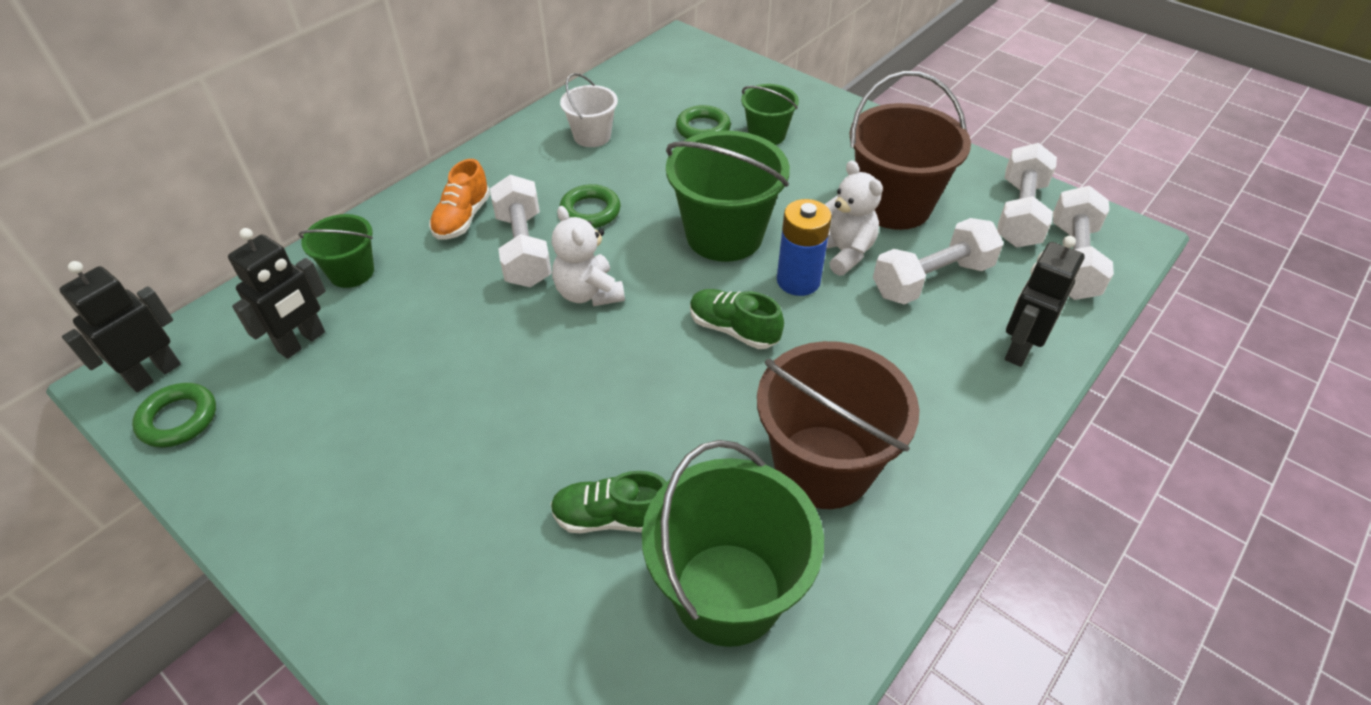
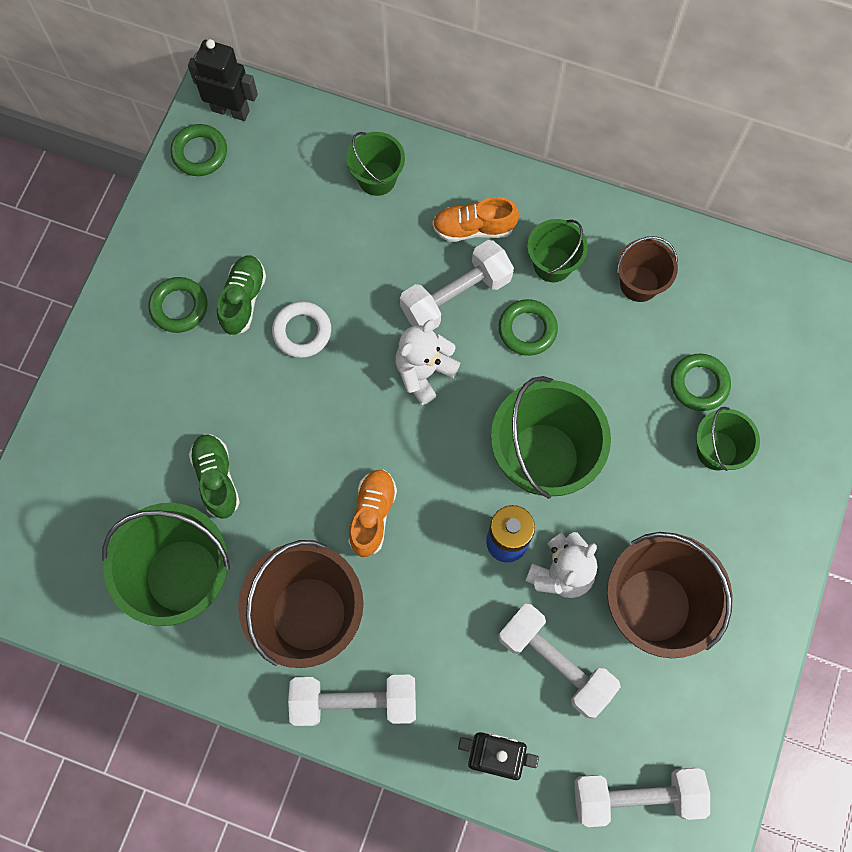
camera: 70 degrees right, 25 degrees up
(302, 342) = (294, 187): black robot -> none
(360, 497) = (179, 307): none -> green ring
(478, 381) = (302, 331): none -> white ring
(537, 179) = (552, 264): none -> green bucket
(592, 136) = (639, 284): white bucket -> brown bucket
(726, 376) = (372, 515): none -> orange shoe
(733, 329) = (426, 504): green shoe -> green shoe (243, 300)
(1019, 213) = (691, 735): white dumbbell -> white dumbbell (354, 701)

